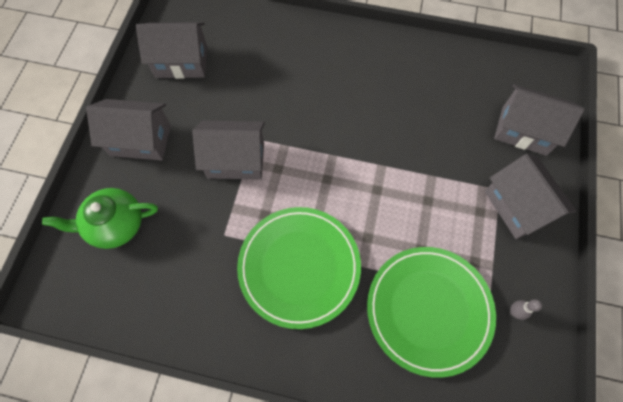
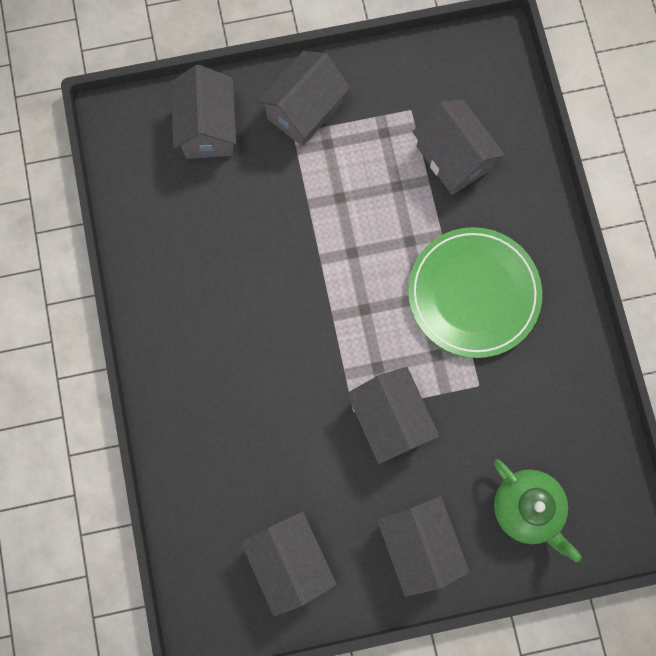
camera: 115 degrees left, 10 degrees up
(429, 310) = (453, 158): green plate -> grey house
(514, 312) = (416, 85): grey bowling pin -> none

